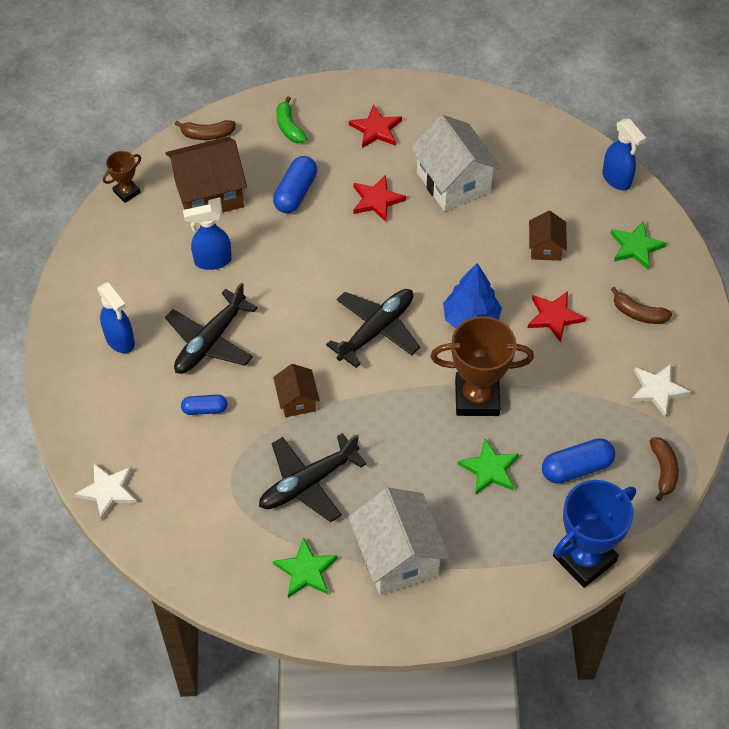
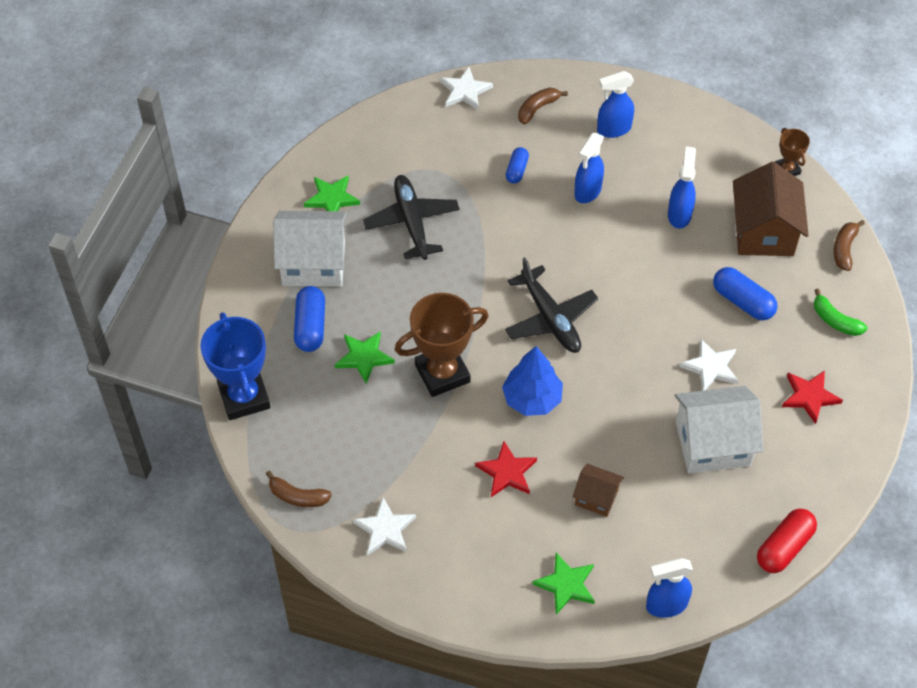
camera: 110 degrees right, 0 degrees up
(210, 341) = (587, 191): black plane -> blue spray bottle
(289, 127) = (835, 320): green banana -> green banana turned 135 degrees counterclockwise
(297, 400) = (498, 237): brown house -> none
(376, 200) = (710, 367): red star -> white star
(477, 398) = (442, 373): brown trophy -> brown trophy turned 45 degrees clockwise
(526, 118) = (784, 547): none -> red capsule
(576, 468) = (333, 426): blue capsule -> blue capsule (310, 326)
(638, 313) = (481, 551): brown banana -> brown banana (537, 108)

